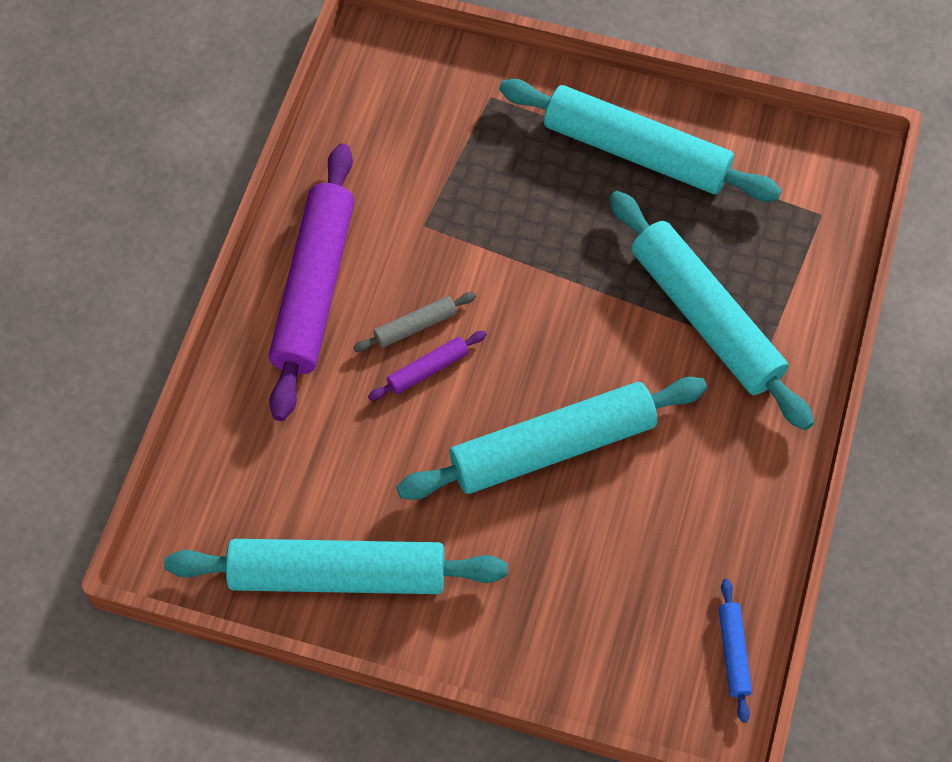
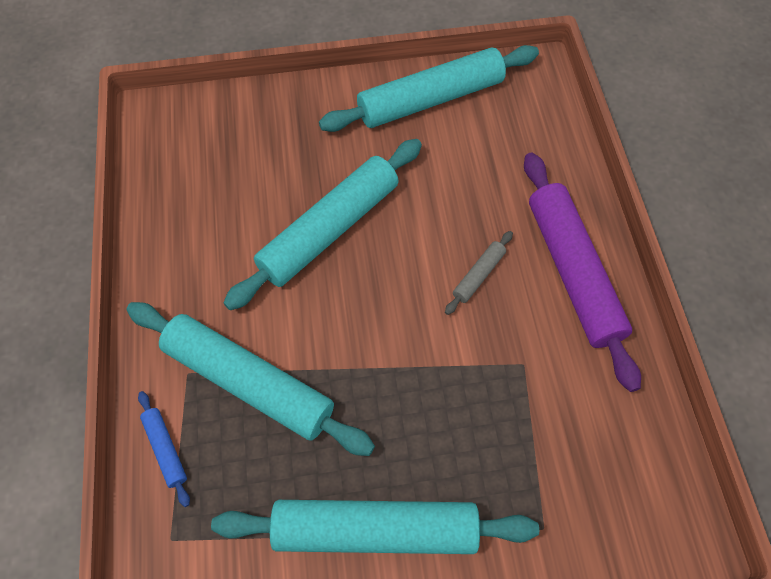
camera: 155 degrees right, 0 degrees up
(428, 369) = (450, 247): purple rolling pin -> none
(733, 652) = (153, 151): blue rolling pin -> blue rolling pin (166, 449)

